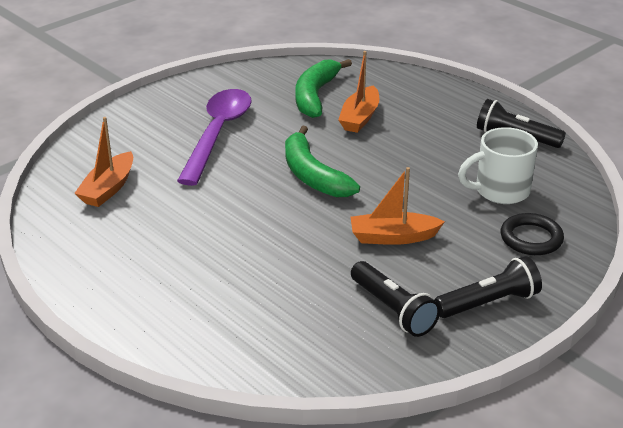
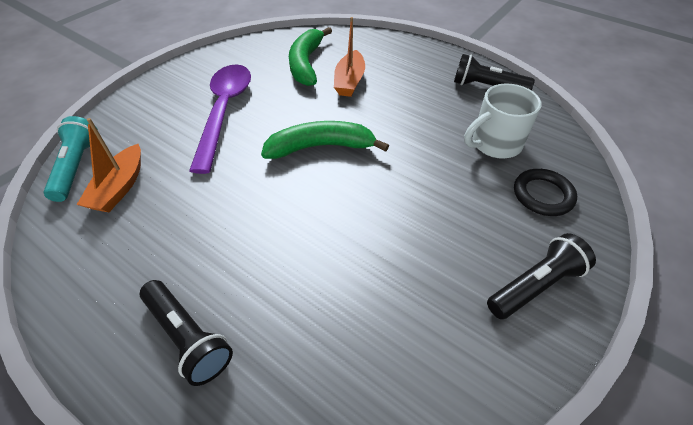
camera: 10 degrees left, 15 degrees up
(67, 168) = (77, 167): none -> turquoise flashlight
(312, 175) = (320, 147): green banana -> green banana turned 120 degrees clockwise
(393, 237) = (414, 211): orange boat -> none
(393, 310) = (442, 311): black flashlight -> black flashlight (188, 337)

